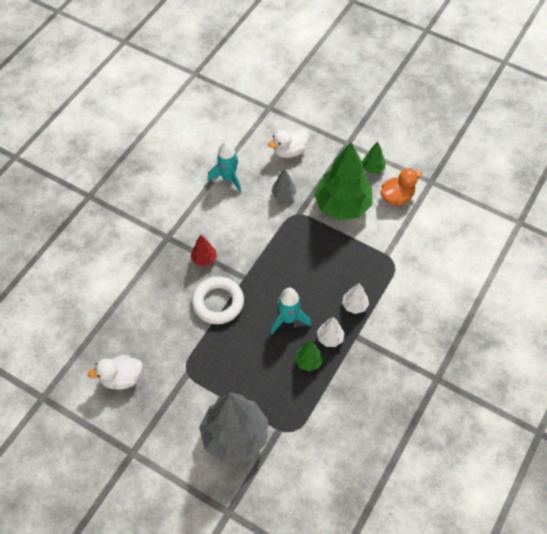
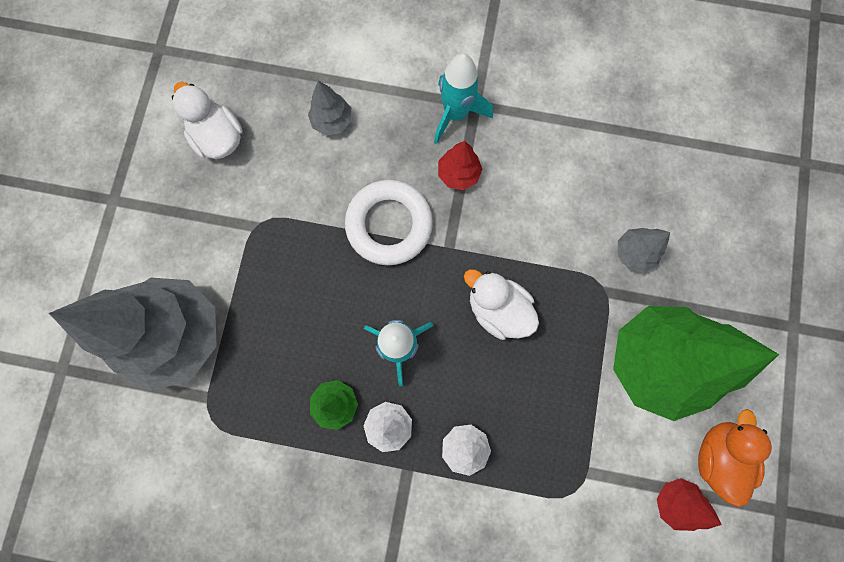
camera: 70 degrees right, 20 degrees up
(141, 312) = (332, 121): none -> grey tree
(228, 178) = (626, 152): turquoise rocket -> turquoise rocket (455, 114)
(289, 151) = (728, 231): white duck -> white duck (498, 309)
(372, 168) = (760, 390): green tree -> none
(397, 197) = (717, 455): orange duck -> orange duck turned 120 degrees counterclockwise
(412, 222) = (674, 501): none -> red tree

